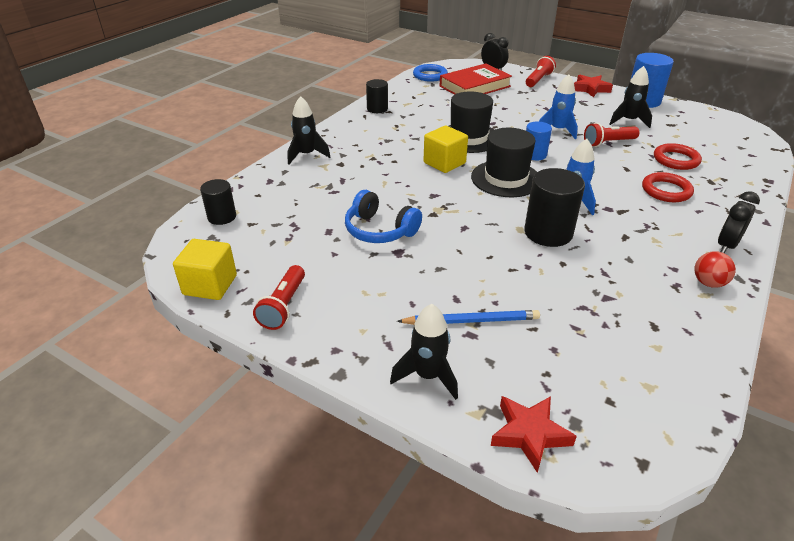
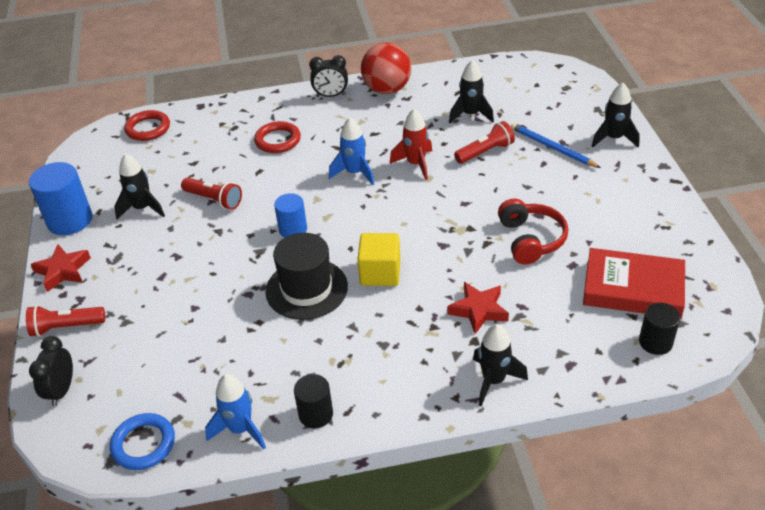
camera: 130 degrees left, 5 degrees up
(210, 285) = (710, 272): yellow cube -> none
(283, 306) = (664, 223): red flashlight -> red flashlight (485, 152)
(380, 230) = (530, 240): blue headphones -> red headphones
(475, 86) = (145, 371): red book -> red book (633, 288)
(506, 179) = (361, 222): black hat -> none
(529, 434) = (593, 95): red star -> red star (478, 310)
(548, 233) = (415, 164): black cylinder -> red rocket
(558, 130) = (217, 241): blue rocket -> blue rocket (241, 429)
(595, 307) = (470, 115): none -> black rocket
(676, 160) = (210, 154): red ring -> red ring (148, 128)
(708, 283) = (387, 89): red ball -> red ball, size x1.89

